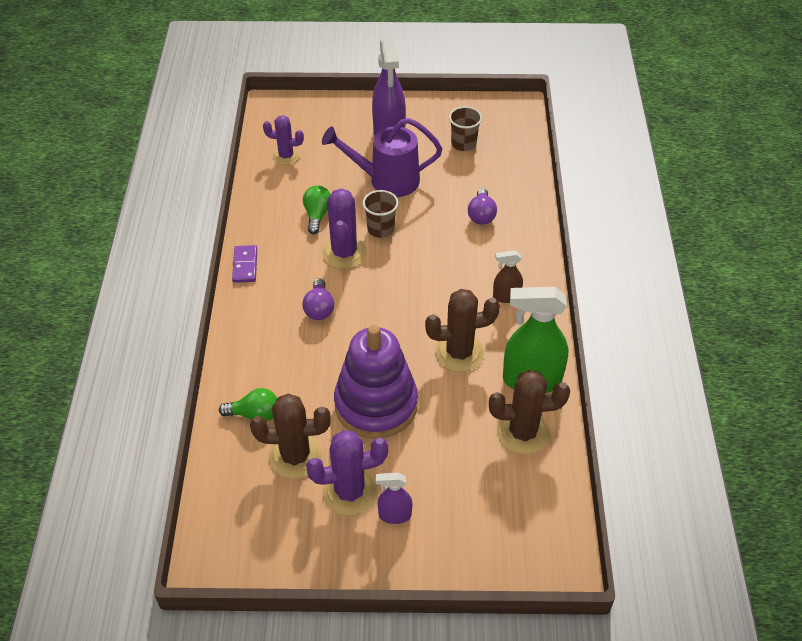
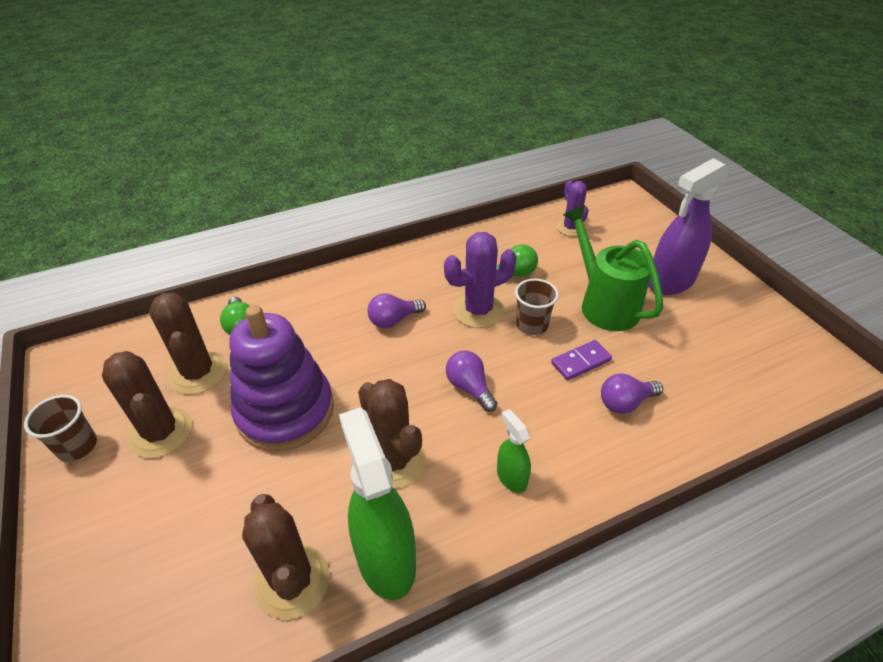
camera: 65 degrees right, 5 degrees down
(245, 265) = (416, 254): purple domino -> purple domino (580, 362)
(349, 492) = (161, 433): purple cactus -> brown cactus
(386, 180) = (603, 304): purple watering can -> green watering can
(394, 515) = (135, 485): purple spray bottle -> none
(419, 288) = (469, 388): none -> purple light bulb
(463, 144) = (722, 345): brown cup -> brown cup (77, 446)
(506, 296) = (511, 477): brown spray bottle -> green spray bottle

